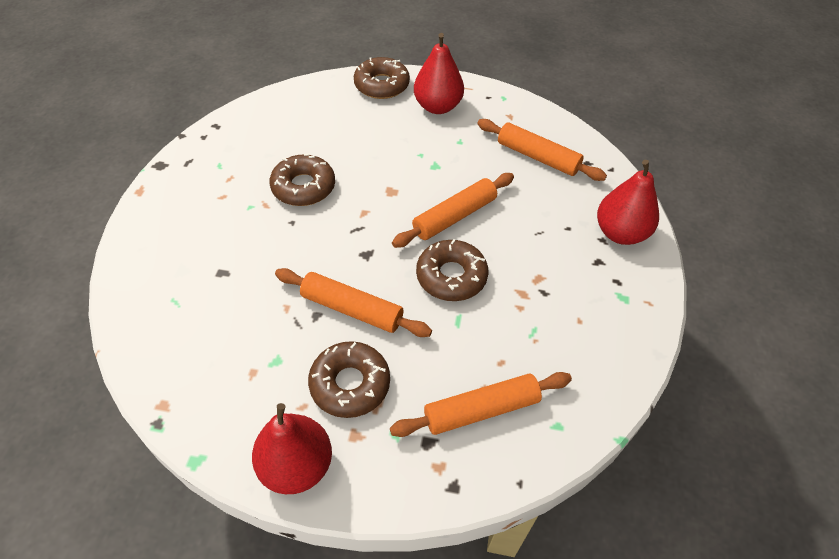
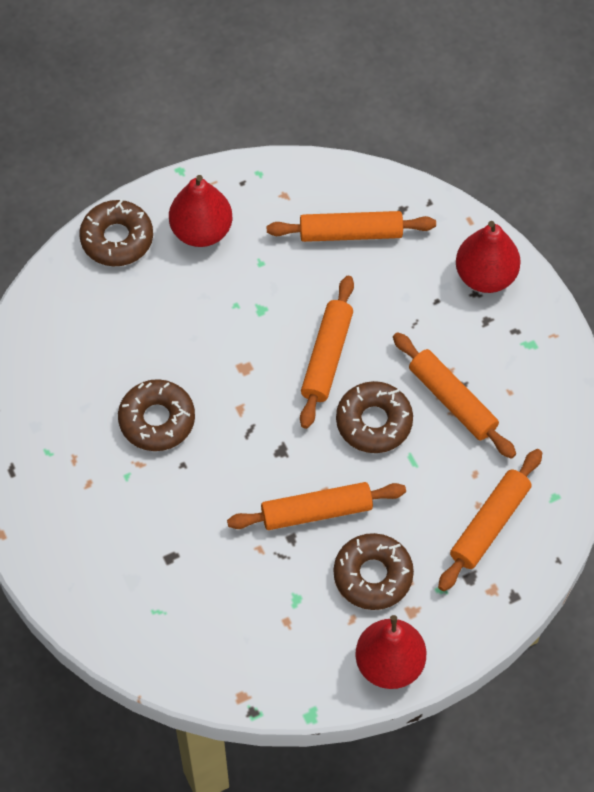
camera: 35 degrees left, 10 degrees up
(526, 298) = (452, 400): none -> orange rolling pin

